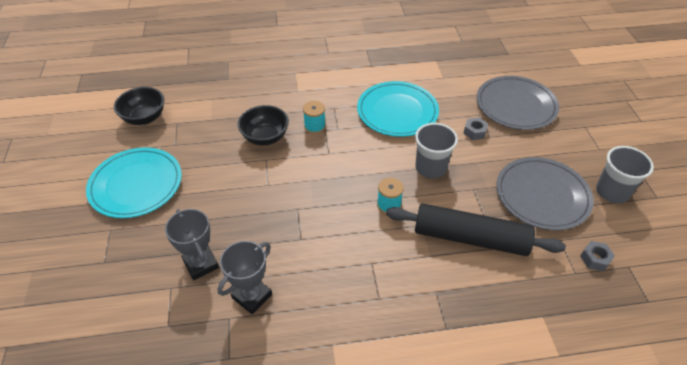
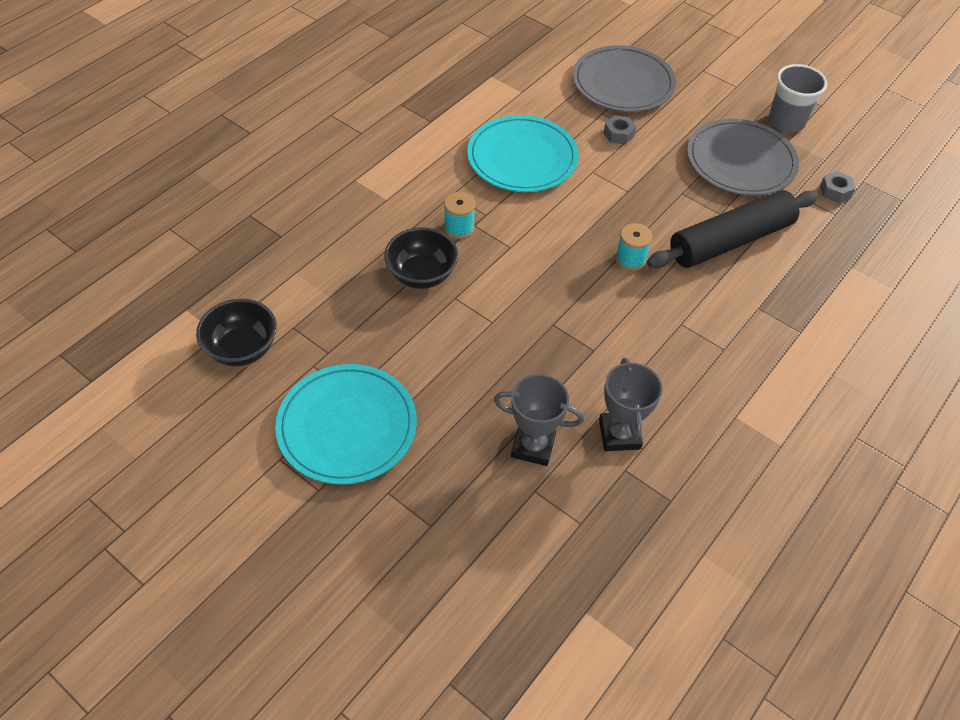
camera: 45 degrees left, 5 degrees up
(430, 168) = (623, 197): grey cup -> none

